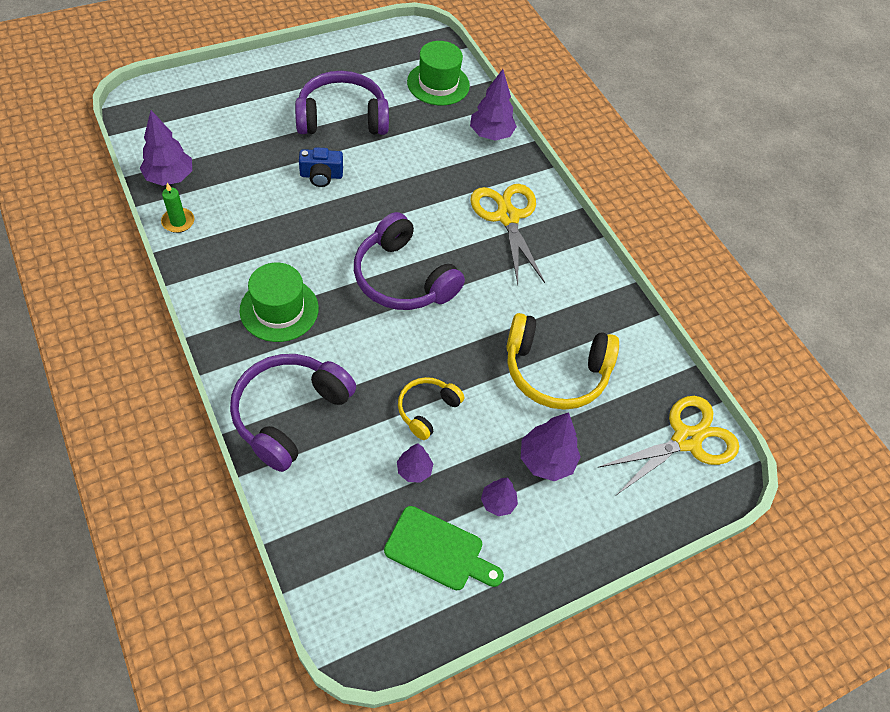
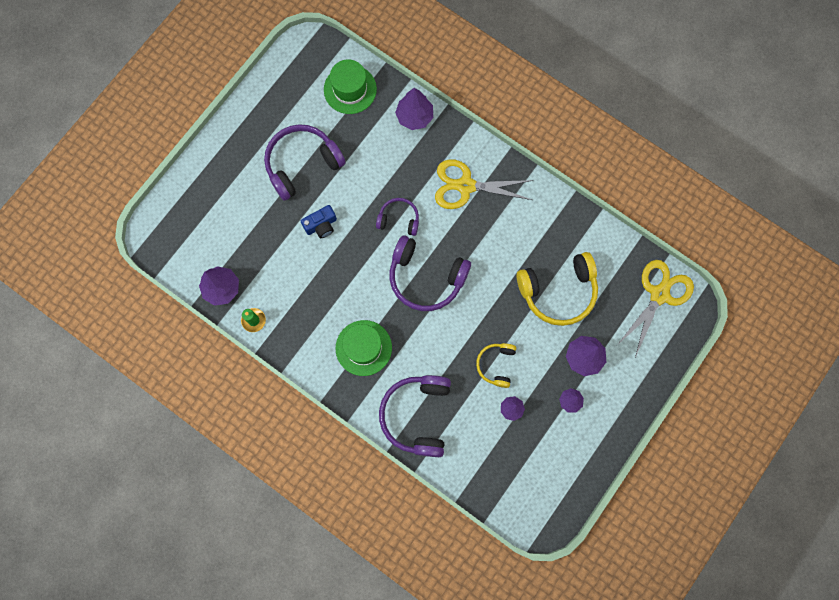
camera: 20 degrees left, 20 degrees up
(410, 211) = (399, 219): none -> purple headphones
(439, 550) = (553, 449): green cutting board -> none
(507, 217) = (465, 186): yellow scissors -> yellow scissors turned 45 degrees counterclockwise

